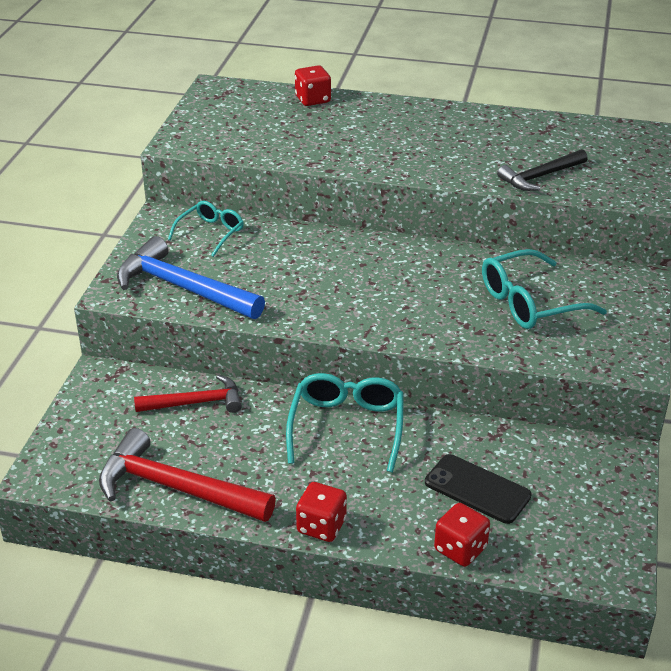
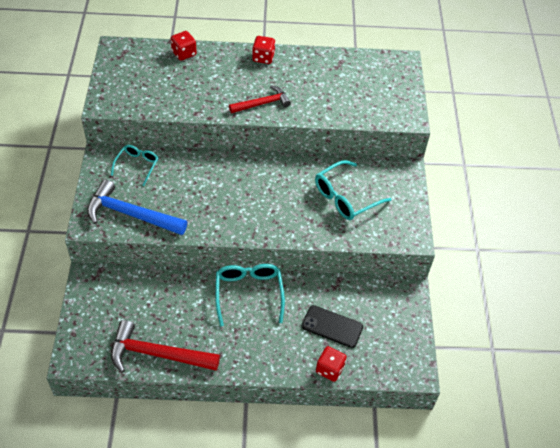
camera: 15 degrees left, 15 degrees up
(195, 403) = (153, 289): red hammer -> red hammer (262, 103)
(321, 526) = (249, 367): red dice -> red dice (263, 57)
(540, 177) = (342, 108): black hammer -> none

